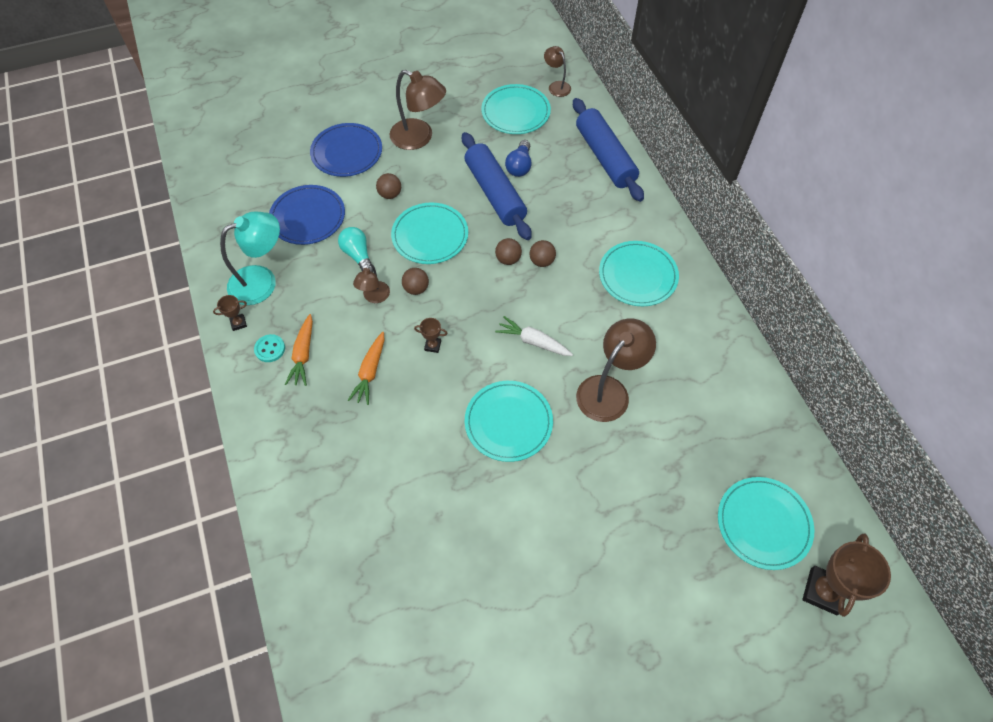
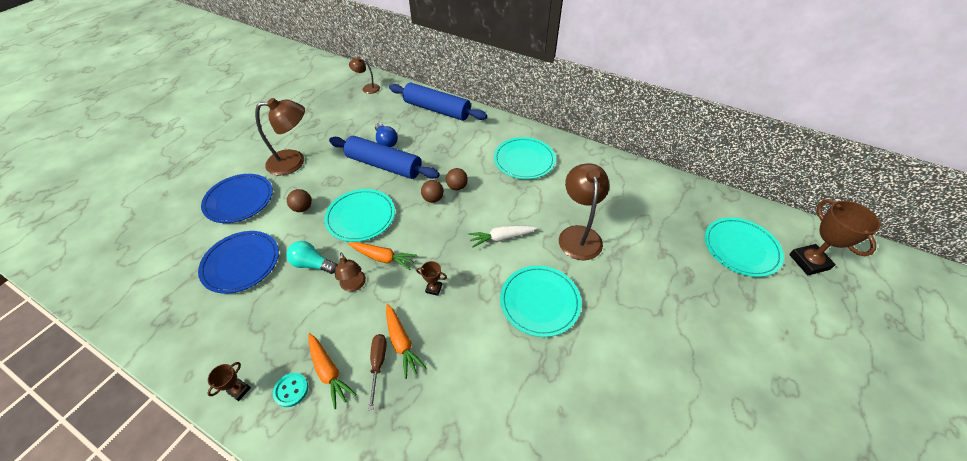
camera: 40 degrees left, 10 degrees down
(262, 281) = (236, 338): turquoise lamp -> none
(340, 375) = (378, 364): none -> brown screwdriver
(416, 288) = (383, 258): brown ball -> orange carrot
(432, 346) = (434, 288): brown trophy -> brown trophy turned 45 degrees clockwise
(515, 112) = (353, 114): turquoise plate -> none

